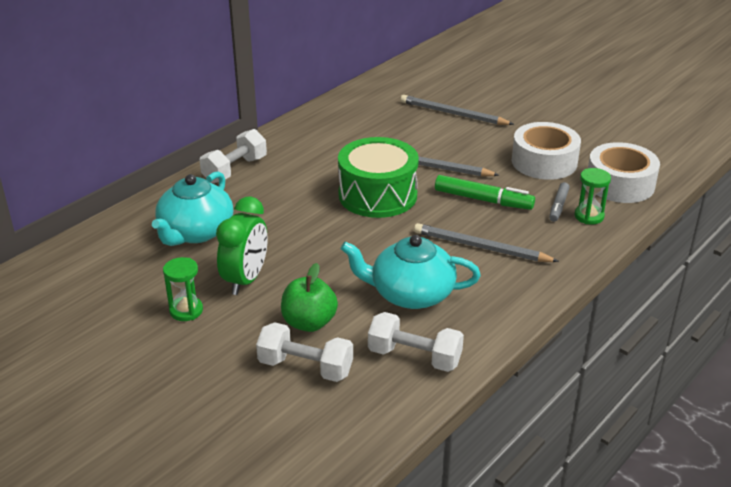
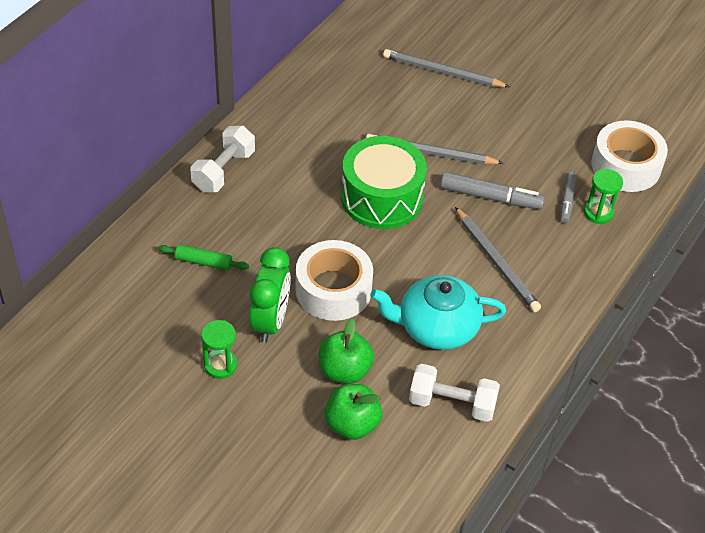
camera: 10 degrees left, 15 degrees up
(195, 232) = (203, 262): turquoise teapot -> green rolling pin
(305, 367) = (352, 424): white dumbbell -> green apple
(481, 247) = (496, 262): grey pencil -> grey pencil turned 135 degrees counterclockwise
(483, 200) = (490, 197): green marker -> grey marker
(544, 162) = (546, 139): white tape -> white tape (333, 290)

